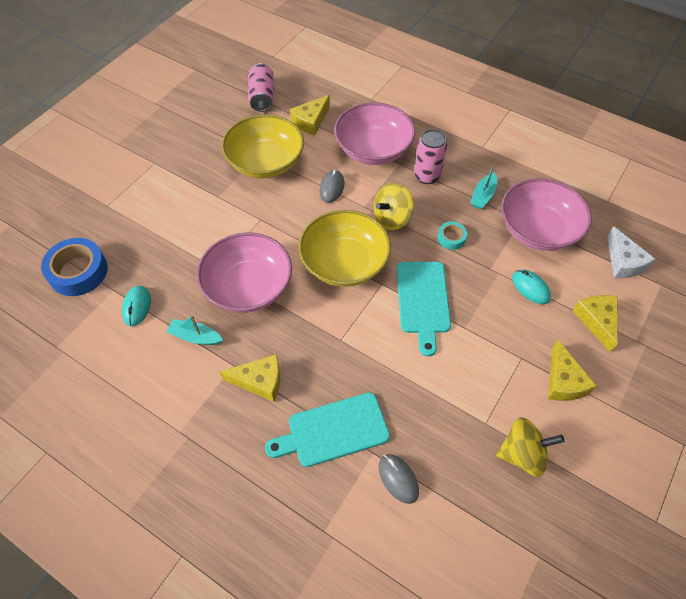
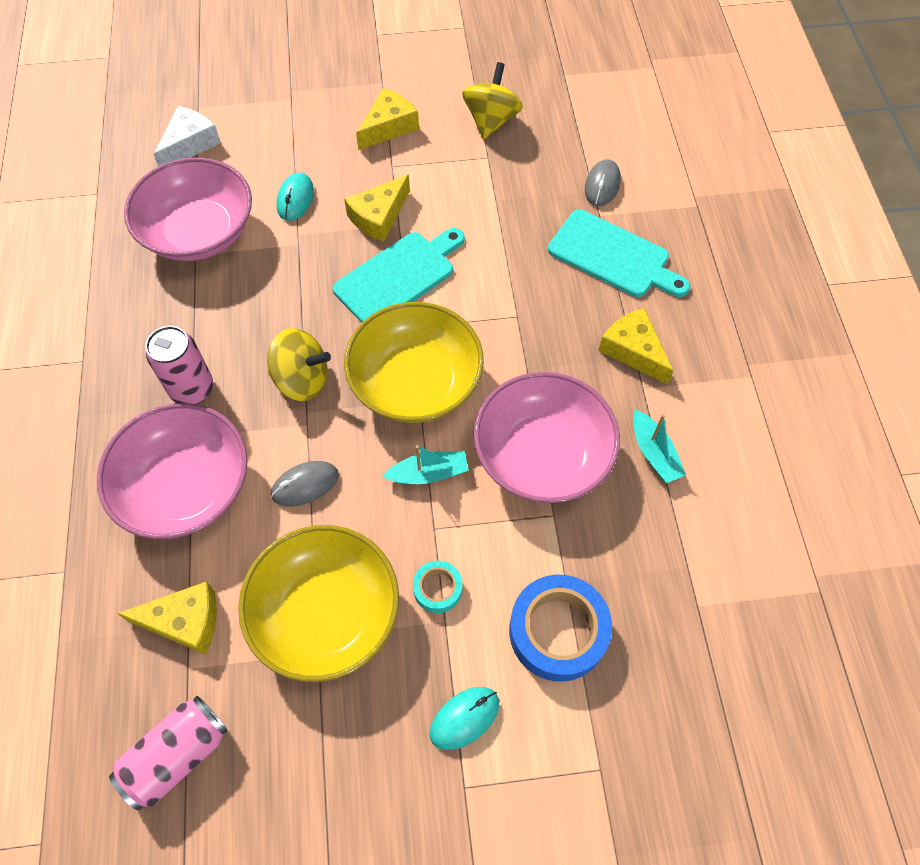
camera: 130 degrees left, 5 degrees up
(78, 272) = (723, 682): blue tape -> blue tape (558, 631)
(137, 307) = (688, 553): turquoise mouse -> turquoise mouse (464, 718)
(451, 238) = (283, 302): turquoise tape -> turquoise tape (437, 589)
(483, 196) = (183, 310): turquoise boat -> turquoise boat (428, 473)
(522, 454) = (491, 121): yellow spinning top -> yellow spinning top turned 60 degrees clockwise
(597, 321) = (293, 133): yellow cheese -> yellow cheese (378, 217)

